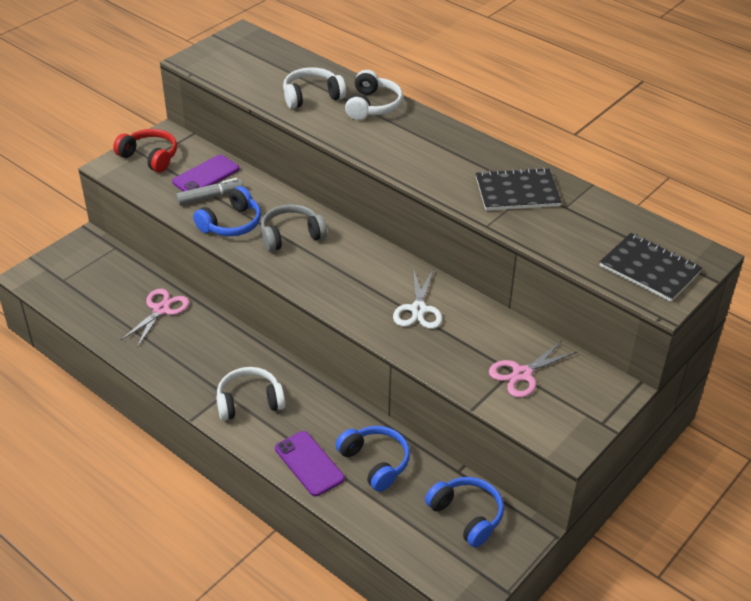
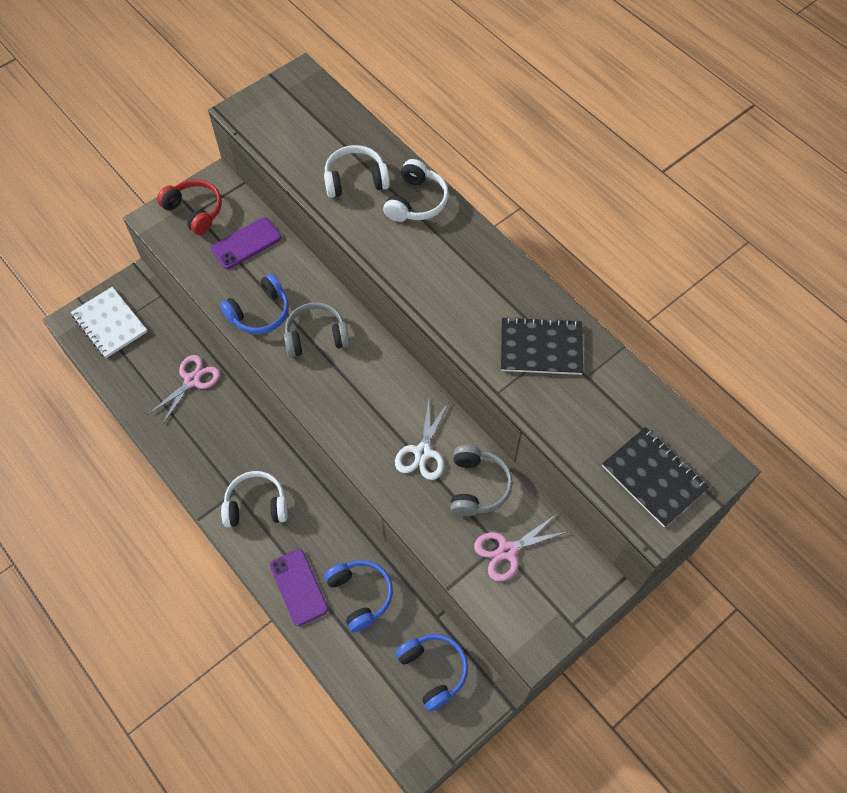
camera: 10 degrees right, 20 degrees up
(66, 274) = (109, 323): none -> white notebook
(210, 197) = (245, 273): grey marker -> none
(479, 329) = (477, 486): none -> grey headphones

